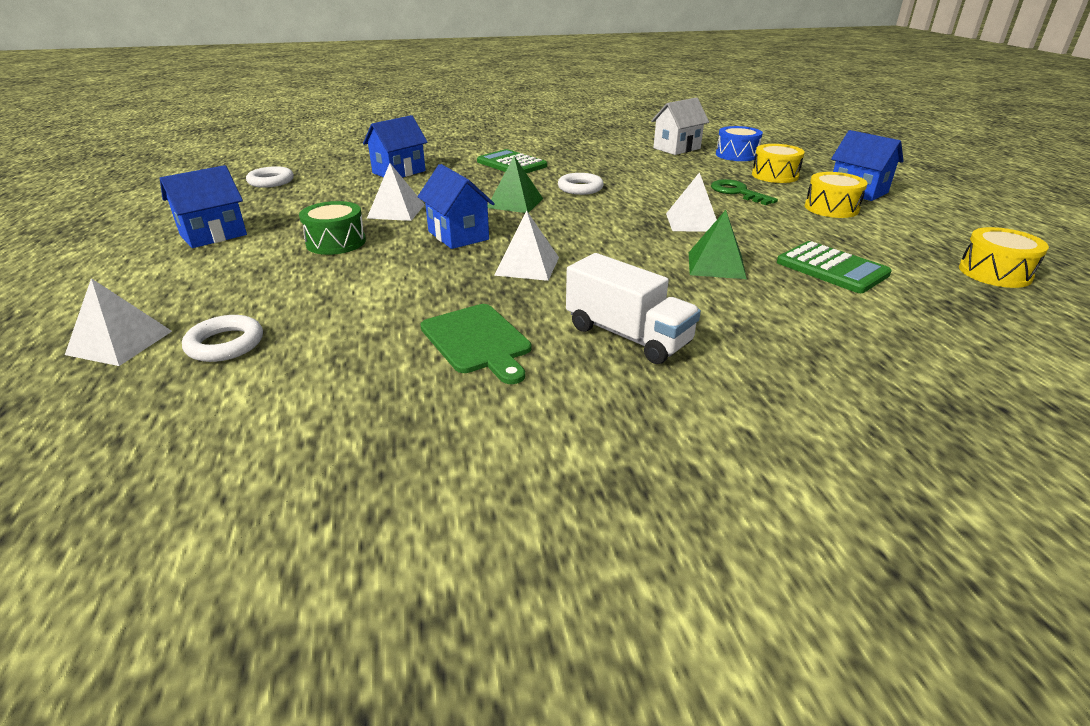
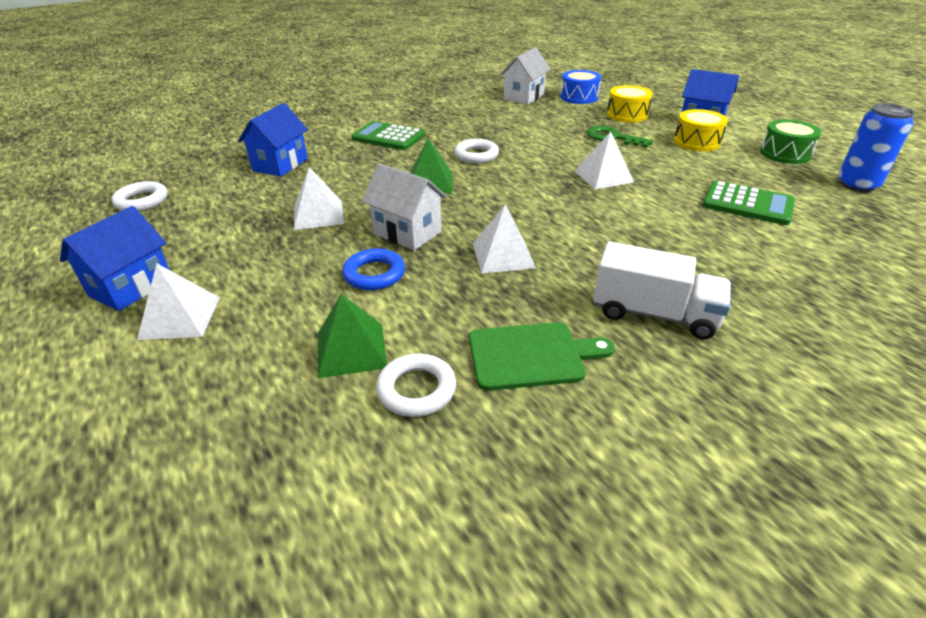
camera: 20 degrees left, 5 degrees up
(120, 342) = (137, 467): white pyramid -> white pyramid (180, 317)
(225, 344) = (272, 433): white ring -> white ring (416, 389)
(336, 242) = (286, 267): green drum -> green drum (785, 153)
(401, 259) = (374, 274): none -> blue ring
(458, 235) = (407, 232): blue house -> white house
(477, 341) = (531, 355): green cutting board -> green cutting board turned 45 degrees counterclockwise
(716, 265) = (660, 219): green pyramid -> green pyramid (351, 350)
(994, 273) = (857, 185): yellow drum -> blue can

